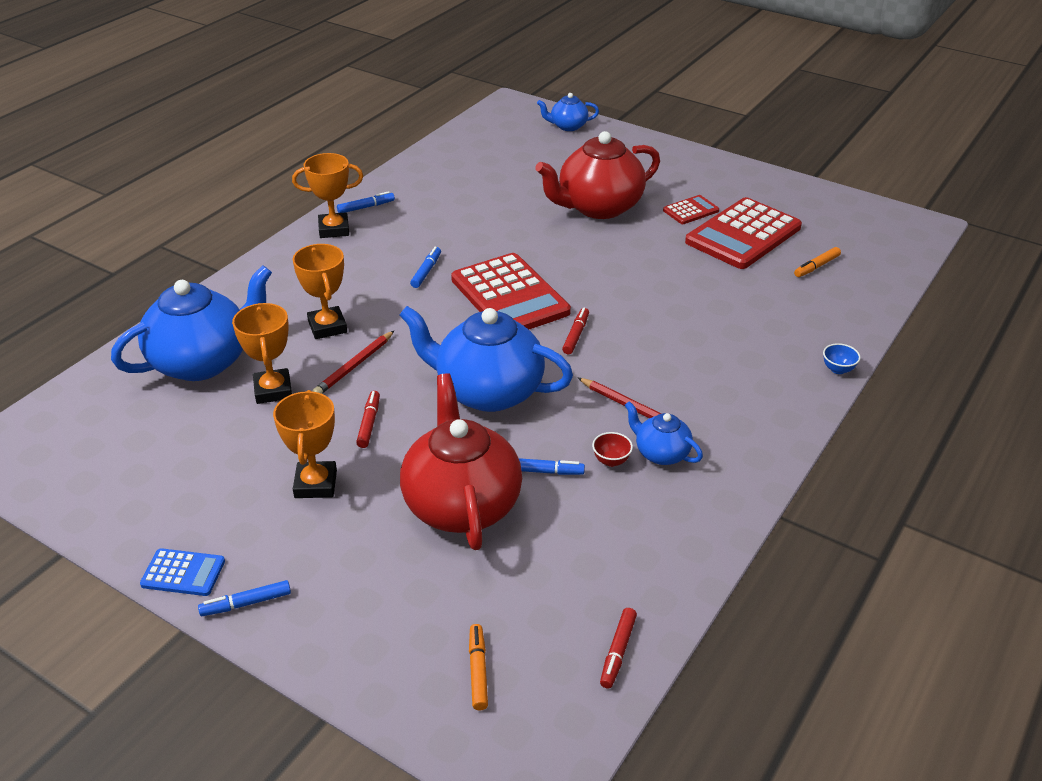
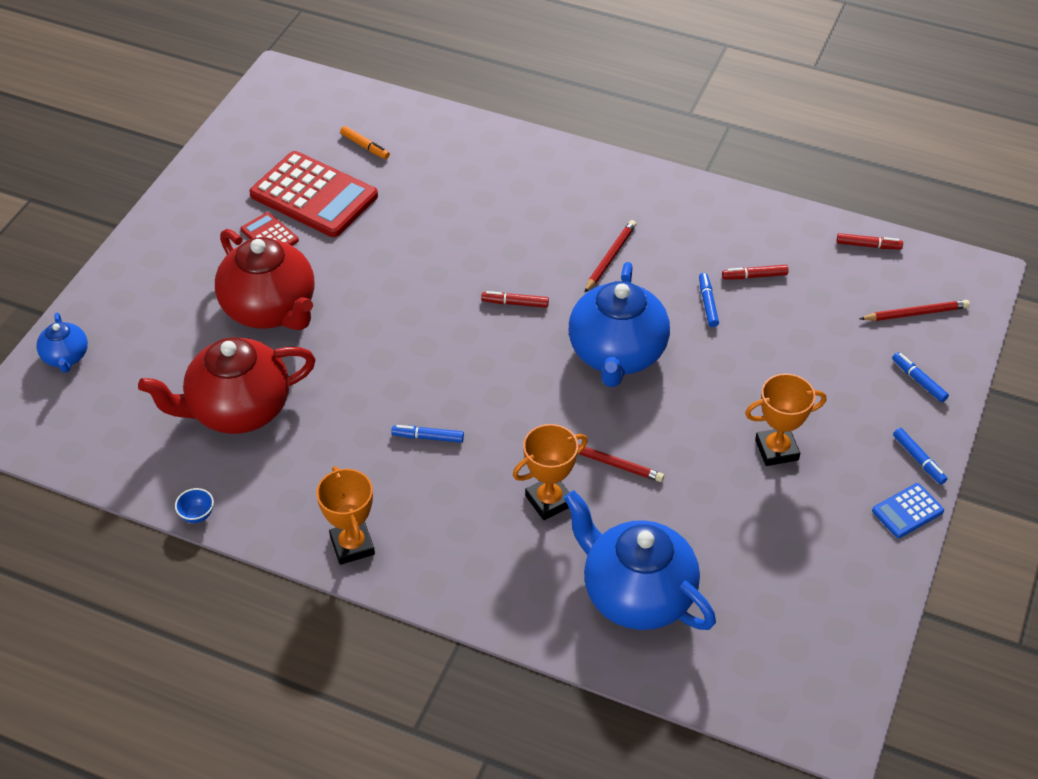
camera: 100 degrees left, 10 degrees up
(183, 573) = (907, 511): blue calculator -> blue calculator turned 120 degrees counterclockwise
(273, 390) = (663, 518): orange trophy -> none
(366, 207) = (295, 525): blue marker -> blue marker (918, 380)
(369, 423) = (687, 431): red marker -> red marker (754, 276)
(461, 504) = (763, 348): red teapot -> red teapot (238, 410)
(478, 671) = (916, 313): orange marker -> red pencil
(510, 296) = (460, 360): red calculator -> none
(611, 461) = (681, 264): red bowl -> none
(661, 453) = (662, 236): blue teapot -> none
(838, 369) = (523, 137): blue bowl -> blue bowl (197, 515)

